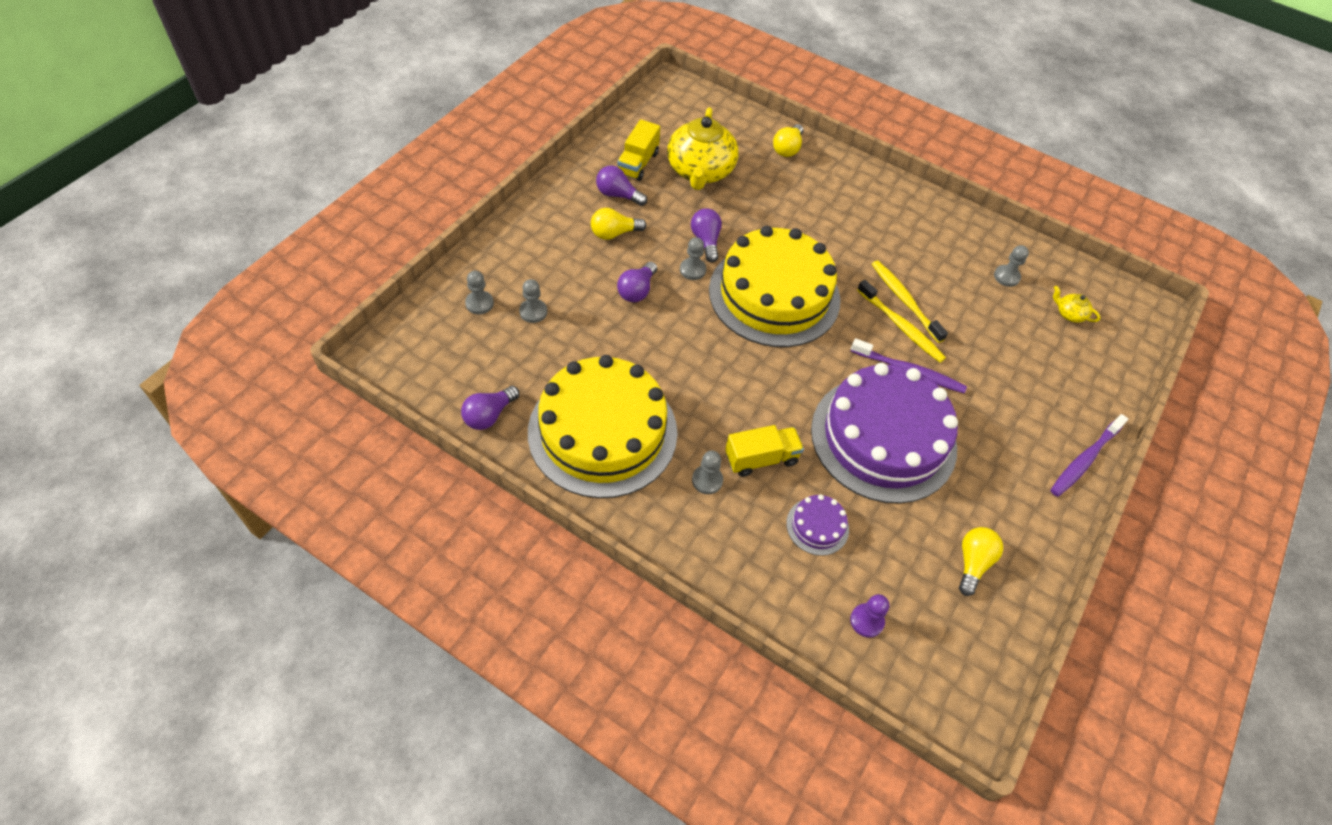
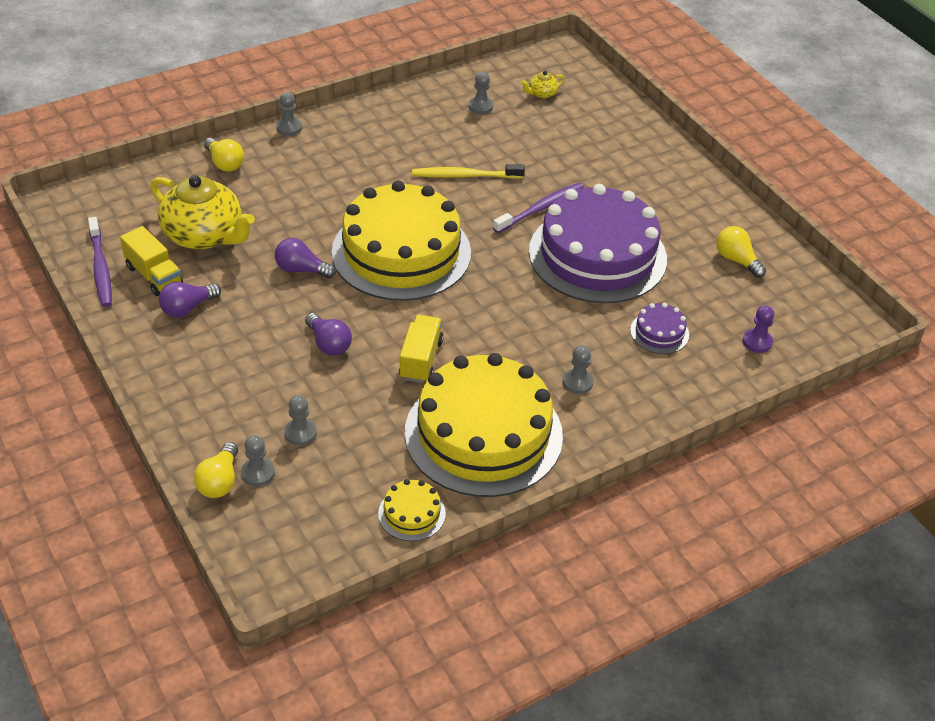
camera: 60 degrees left, 10 degrees down
(489, 415) = (411, 513): purple light bulb -> yellow cake
(614, 233) = (239, 331): yellow light bulb -> yellow light bulb (219, 481)
(692, 270) = (331, 294): grey pawn -> grey pawn (289, 127)
(761, 458) = (575, 338): yellow truck -> yellow truck (421, 360)
(901, 327) = (491, 191): yellow toothbrush -> none
(1084, 460) = (680, 157): purple toothbrush -> purple toothbrush (100, 268)

